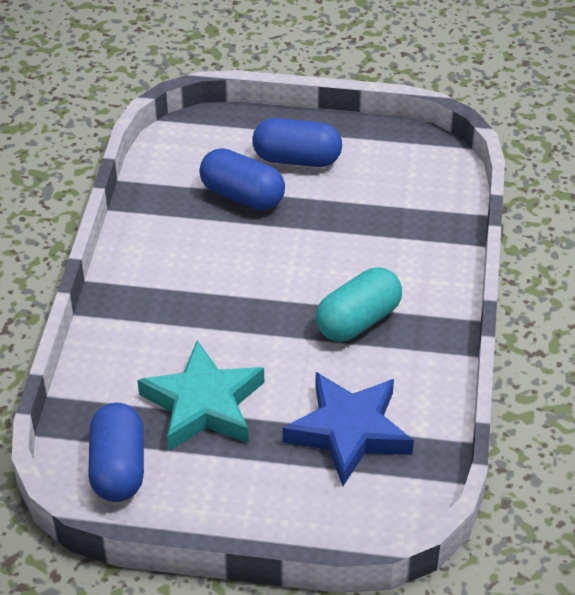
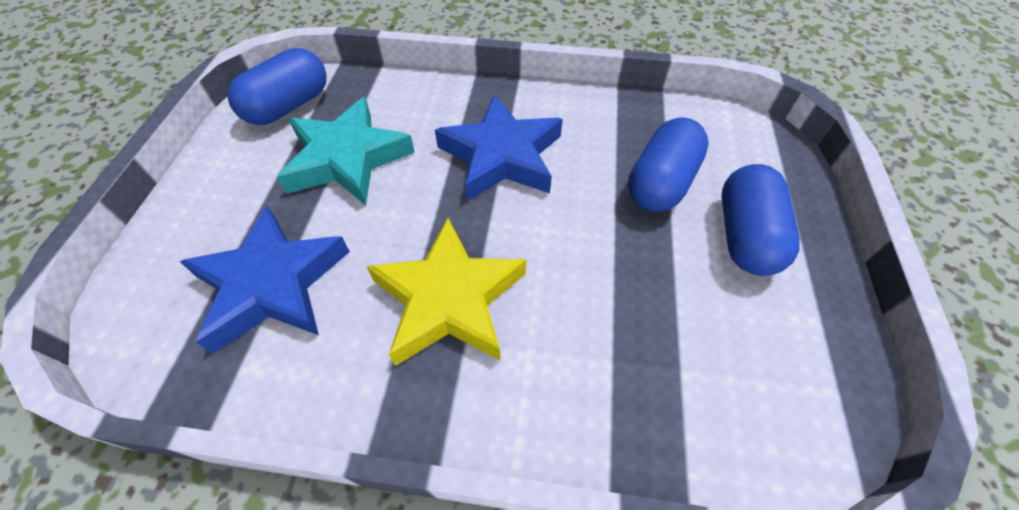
camera: 90 degrees right, 10 degrees up
(118, 468) = (289, 106): blue capsule -> blue capsule turned 45 degrees counterclockwise
(206, 293) = (501, 156): none -> blue star
(358, 321) = (449, 299): turquoise capsule -> yellow star

